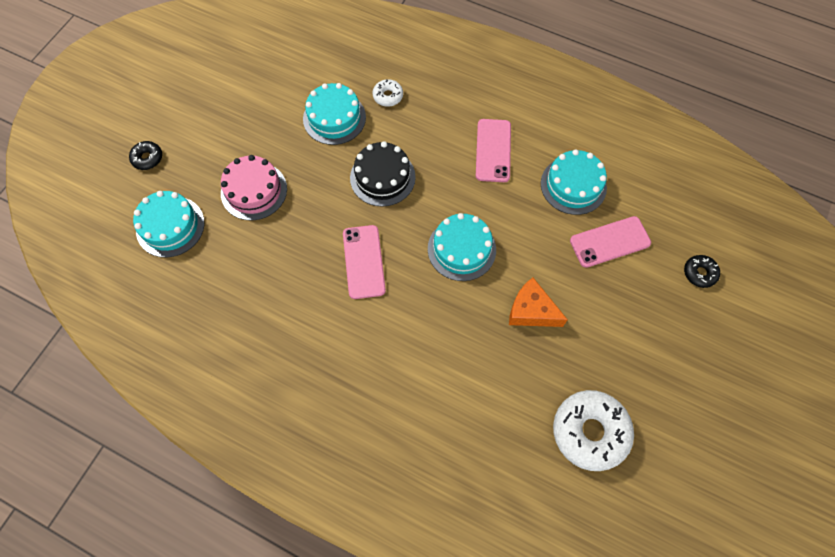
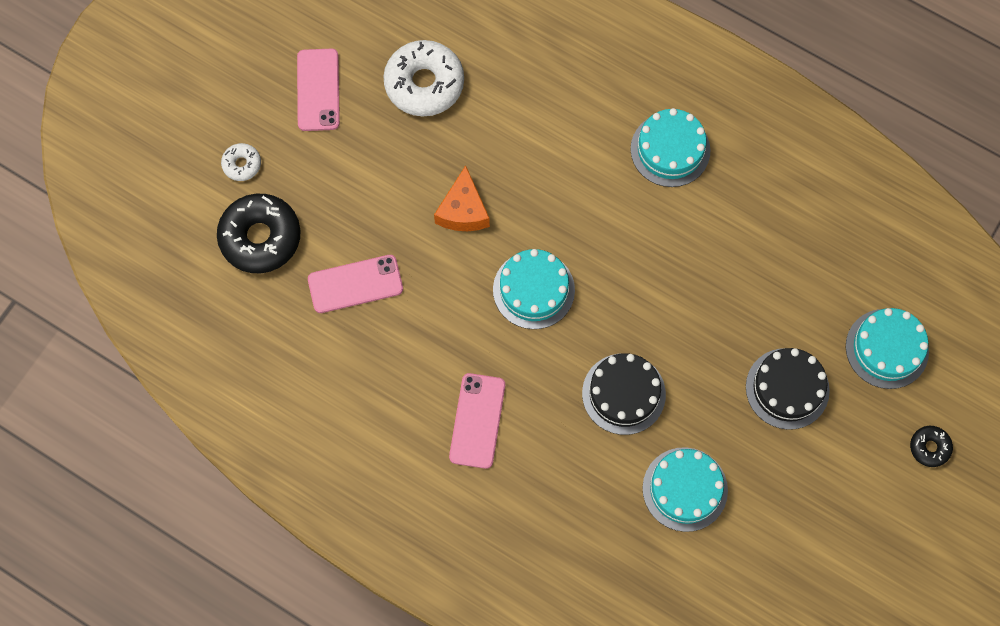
camera: 175 degrees left, 5 degrees up
(254, 191) = (787, 388): pink cake -> black cake
(364, 261) = (651, 284): pink phone -> pink phone (318, 90)
(388, 96) = (610, 519): white donut -> white donut (242, 164)
(531, 311) = (463, 210): orange cheese -> orange cheese turned 60 degrees clockwise
(573, 185) = (383, 362): turquoise cake -> turquoise cake (670, 149)
(699, 273) = (260, 237): black donut -> black donut, size x2.06

